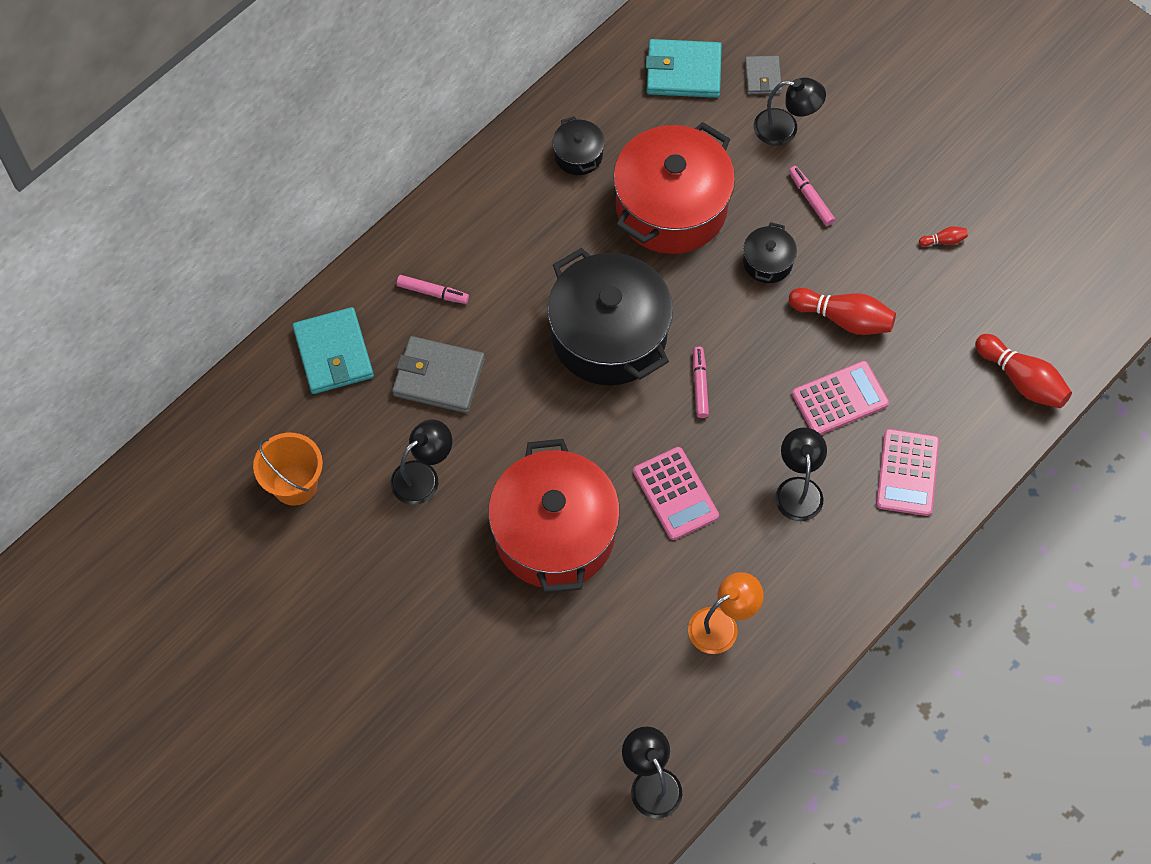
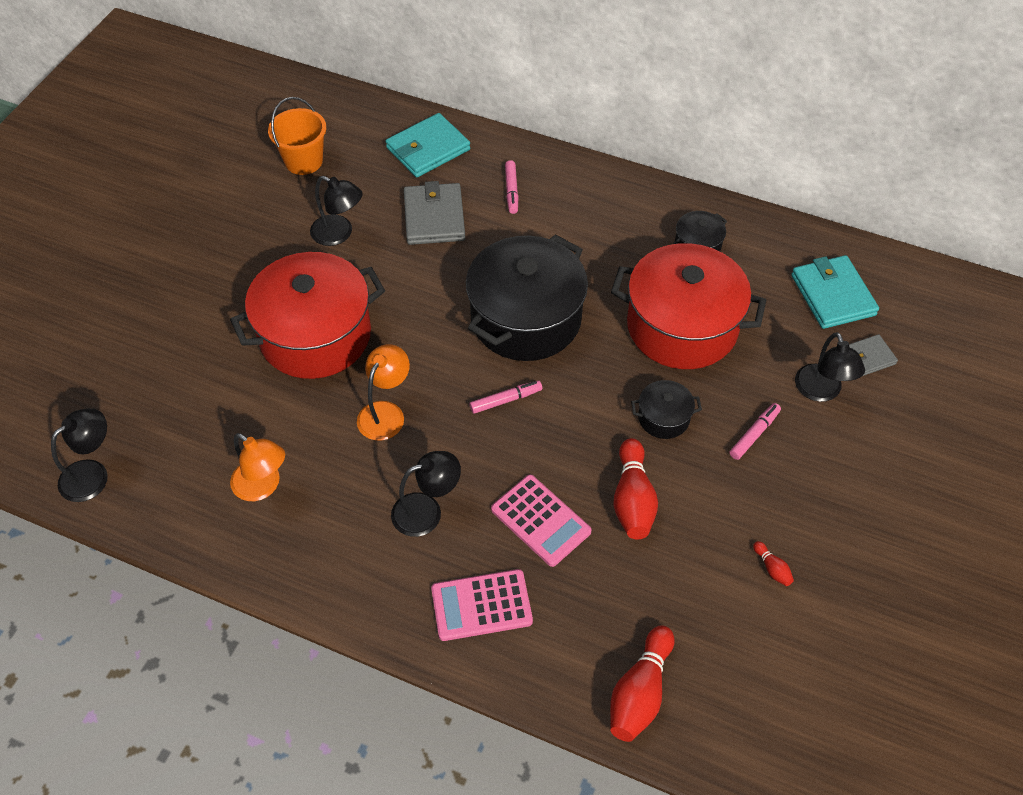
camera: 70 degrees right, 10 degrees down
(675, 494) = (385, 412): pink calculator -> orange lamp

